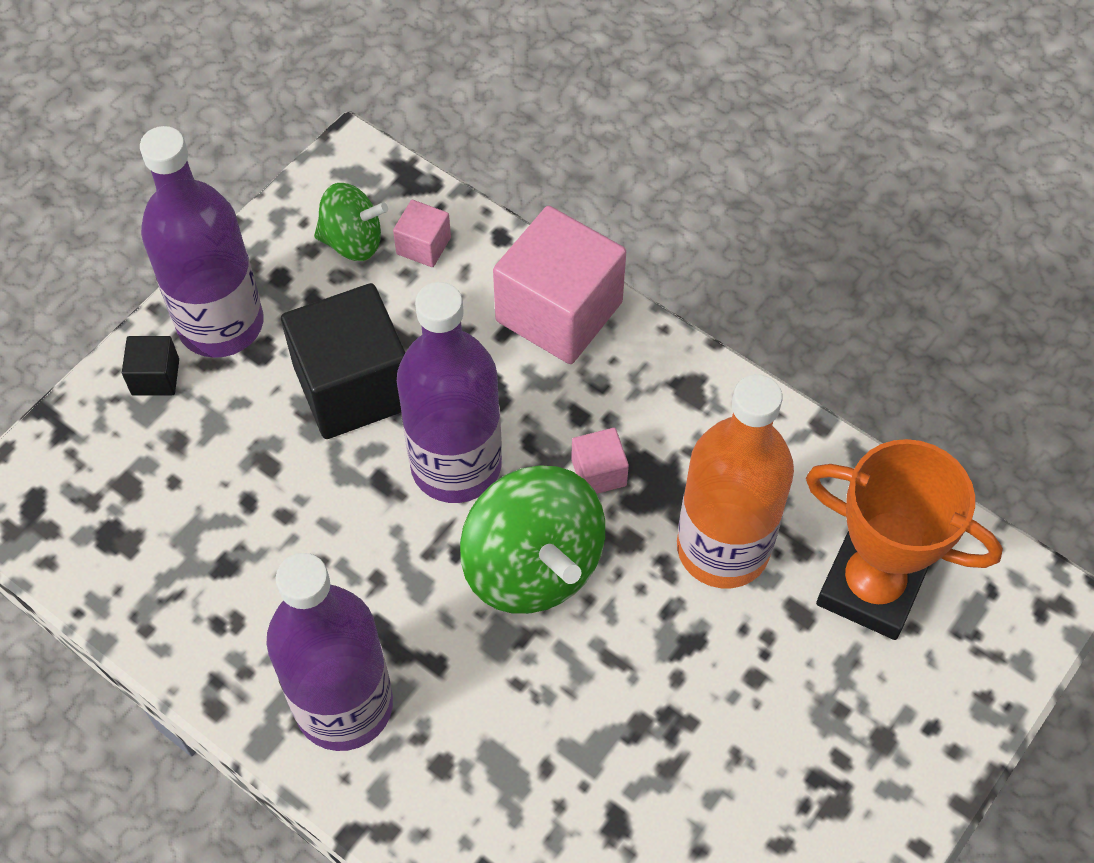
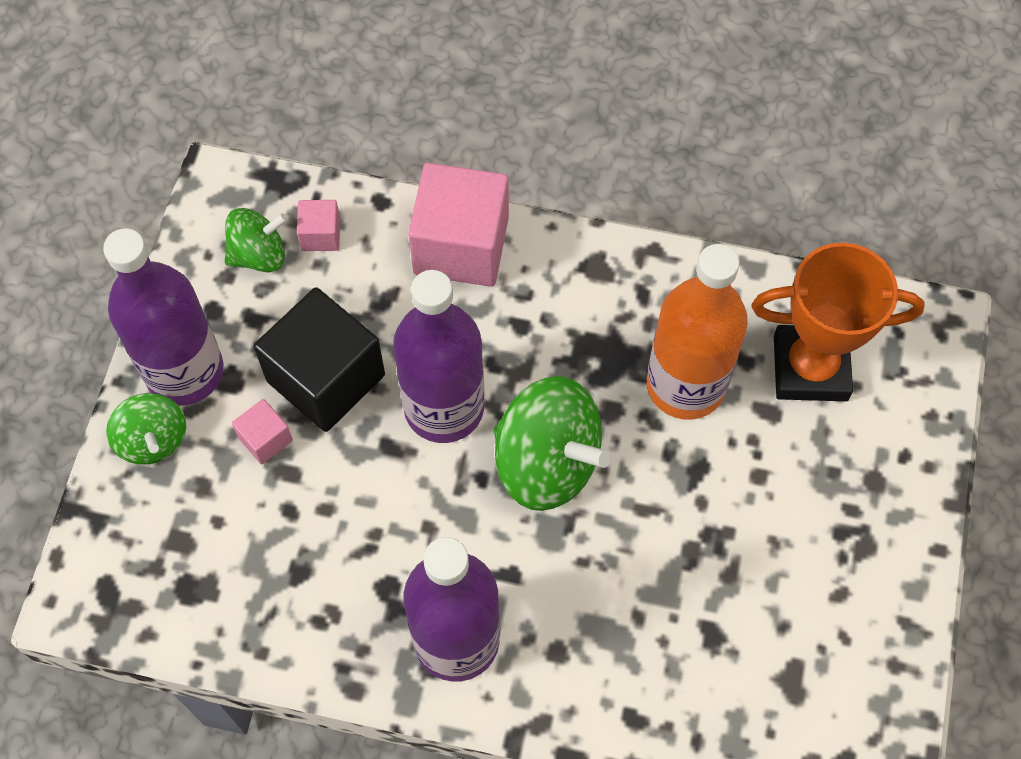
camera: 25 degrees left, 5 degrees up
(155, 377) = (153, 440): black cube -> green spinning top
(598, 472) = (560, 365): pink cube -> pink cube (265, 439)

